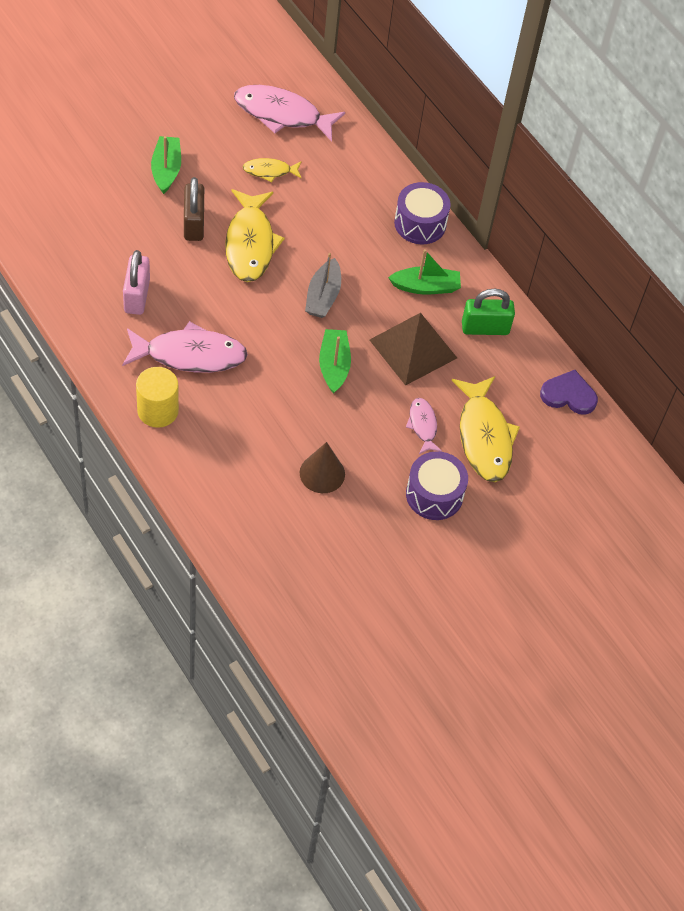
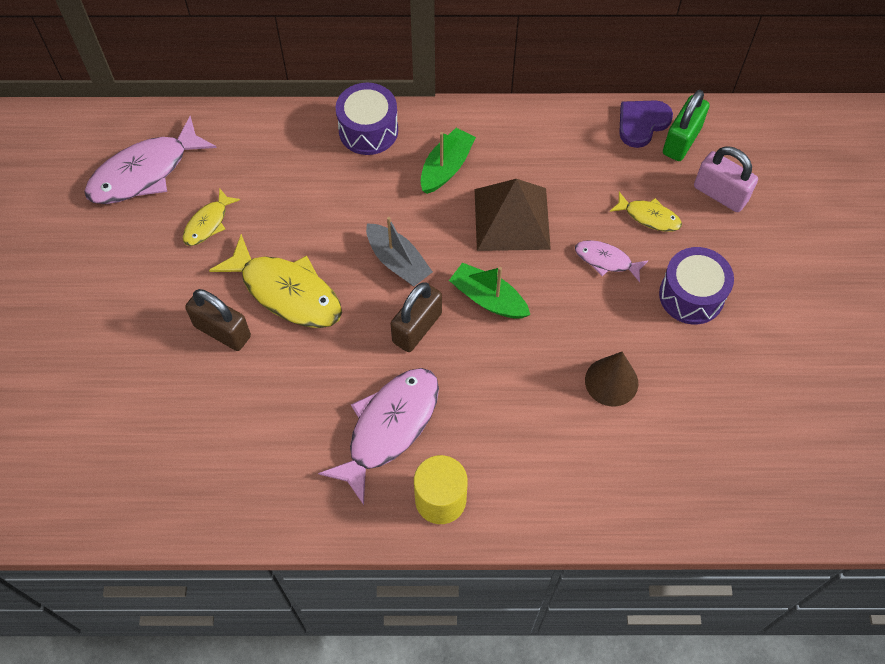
camera: 50 degrees left, 5 degrees up
(137, 296) = (277, 440): pink padlock -> pink padlock (720, 194)
(166, 170) = (132, 319): green boat -> none
(278, 333) = (417, 328): none -> brown padlock
(484, 437) = (649, 217): yellow fish -> yellow fish, size x0.52
(485, 328) = (526, 146): green padlock -> green padlock (681, 141)

